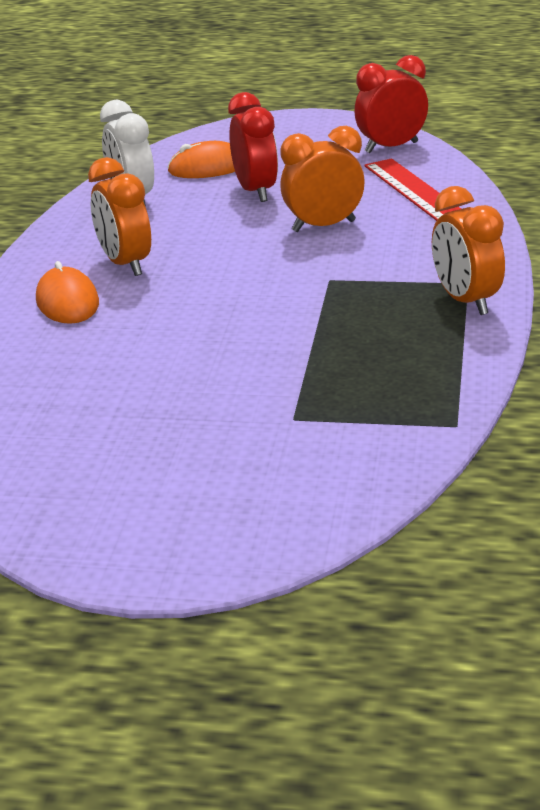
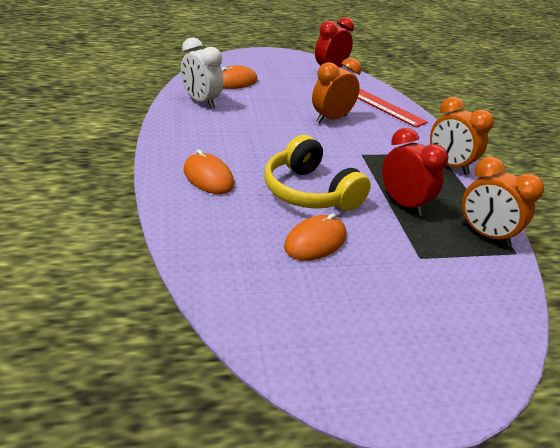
camera: 25 degrees left, 5 degrees up
(125, 264) = (229, 148): orange clock -> orange clock (485, 235)
(156, 388) = (315, 241): none -> orange mouse
(200, 327) = (310, 192): none -> yellow headphones
(256, 191) = (274, 97): red clock -> red clock (403, 204)

